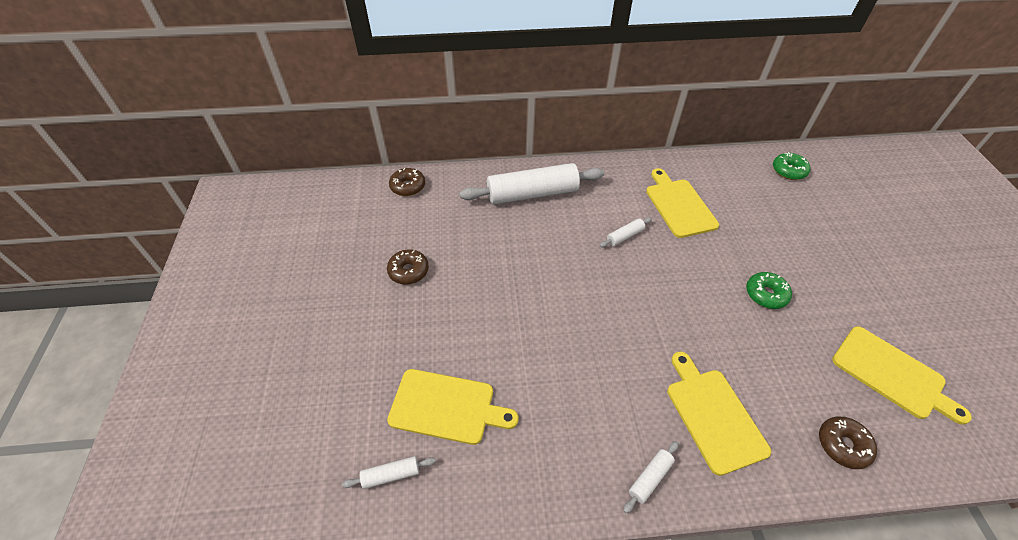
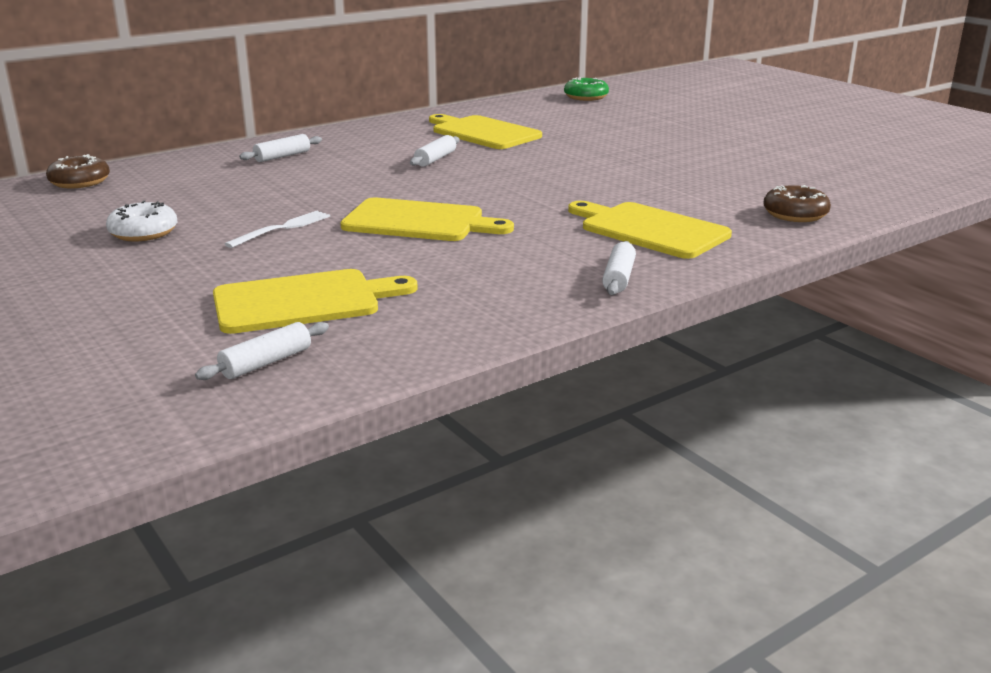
camera: 30 degrees left, 25 degrees down
(408, 271) = (143, 233): brown donut -> white donut
(482, 300) = (282, 228): none -> white fork
(532, 194) = (282, 156): white rolling pin -> white rolling pin, size x0.43
(766, 294) = (633, 160): green donut -> none
(892, 374) = (800, 172): yellow cutting board -> yellow cutting board (419, 222)

